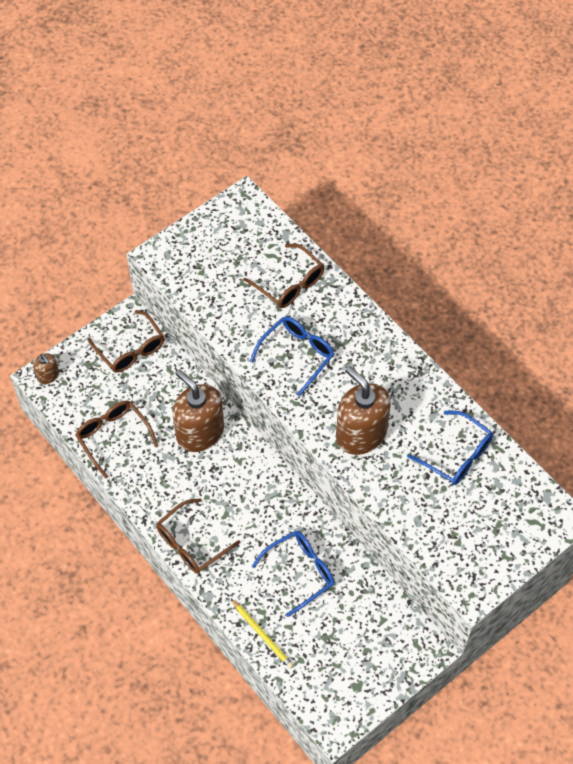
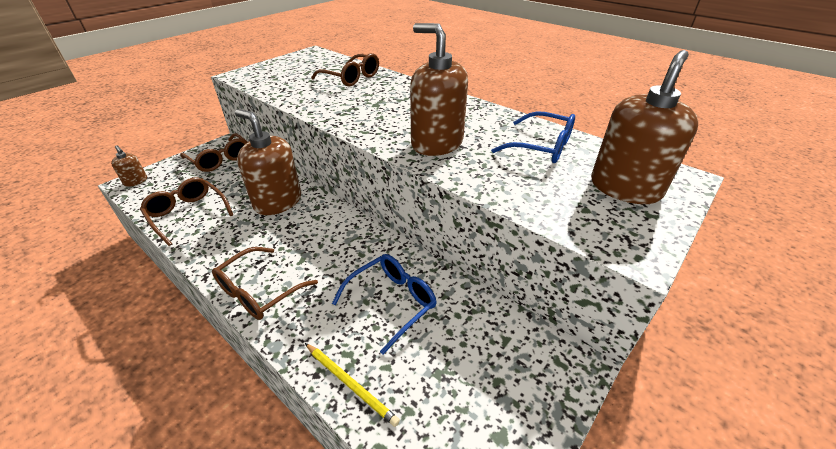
camera: 10 degrees left, 20 degrees down
(297, 354) = (363, 107): blue glasses -> none
(502, 523) = (625, 188): none -> brown soap dispenser

